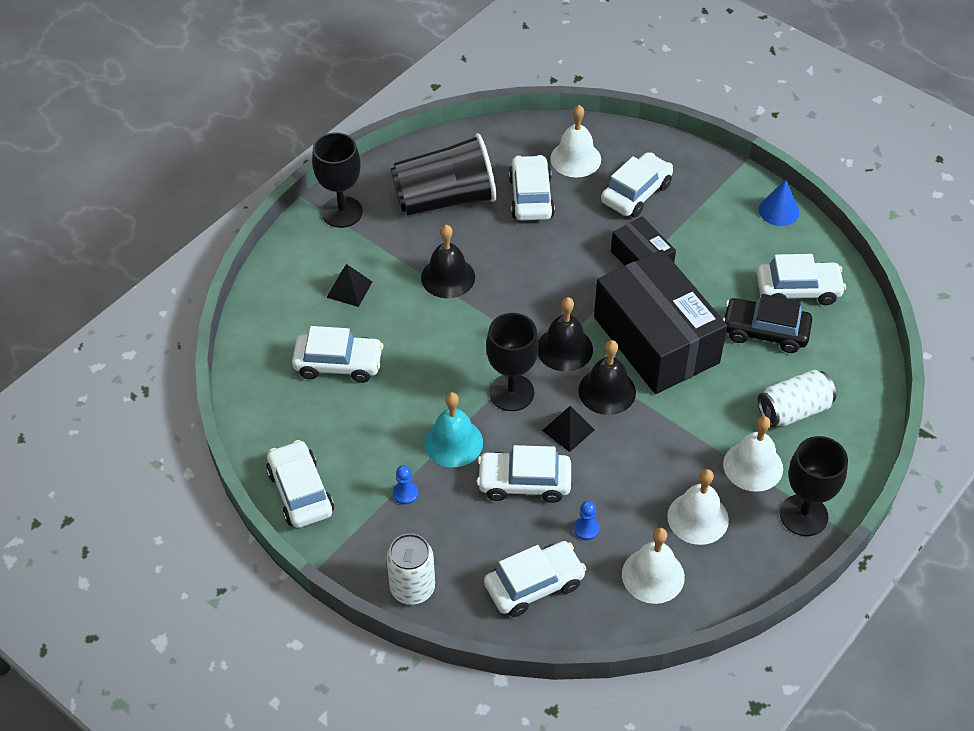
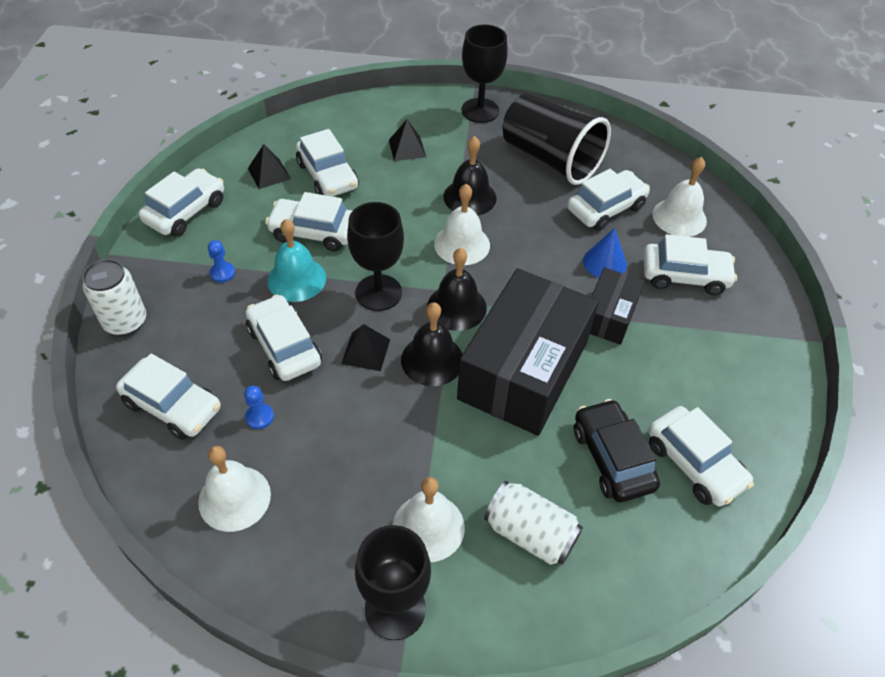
camera: 55 degrees right, 0 degrees up
(299, 407) = (269, 173): none -> black pyramid
(405, 406) = (314, 232): none -> white car
(698, 518) = (329, 505): white bell -> white bell (462, 244)
(779, 210) = (781, 398): blue cone -> blue cone (604, 262)

